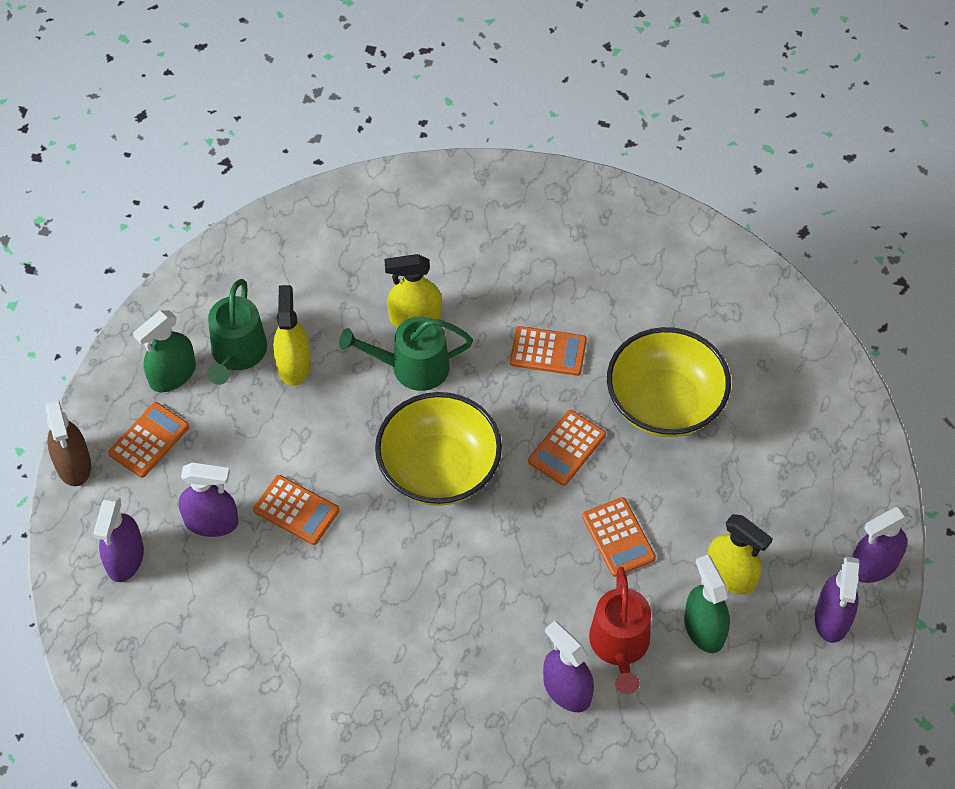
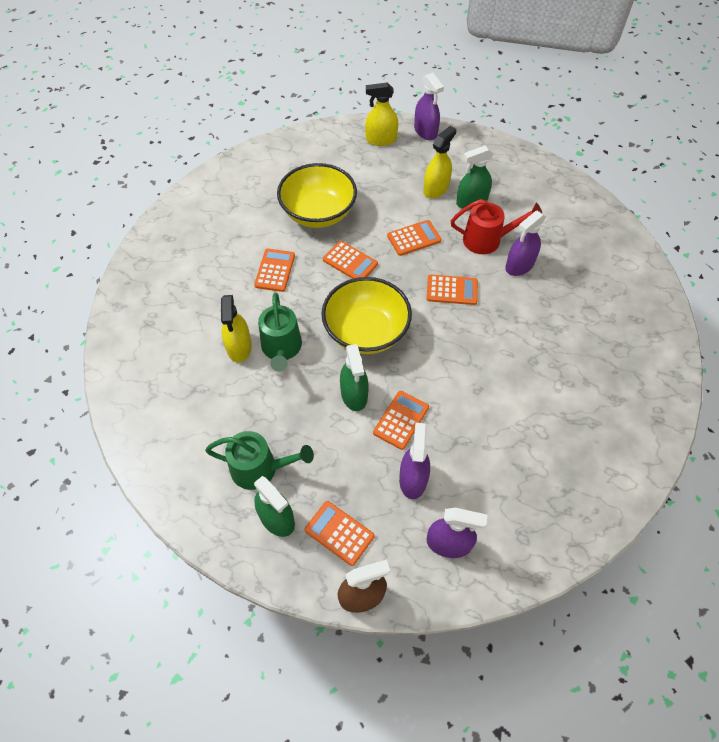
camera: 90 degrees left, 0 degrees up
(293, 364) = (273, 427): yellow spray bottle -> yellow spray bottle (381, 139)
(337, 455) = (354, 394): none -> green spray bottle
(515, 586) = (452, 290): none -> orange calculator
(832, 618) = (459, 149): purple spray bottle -> none

